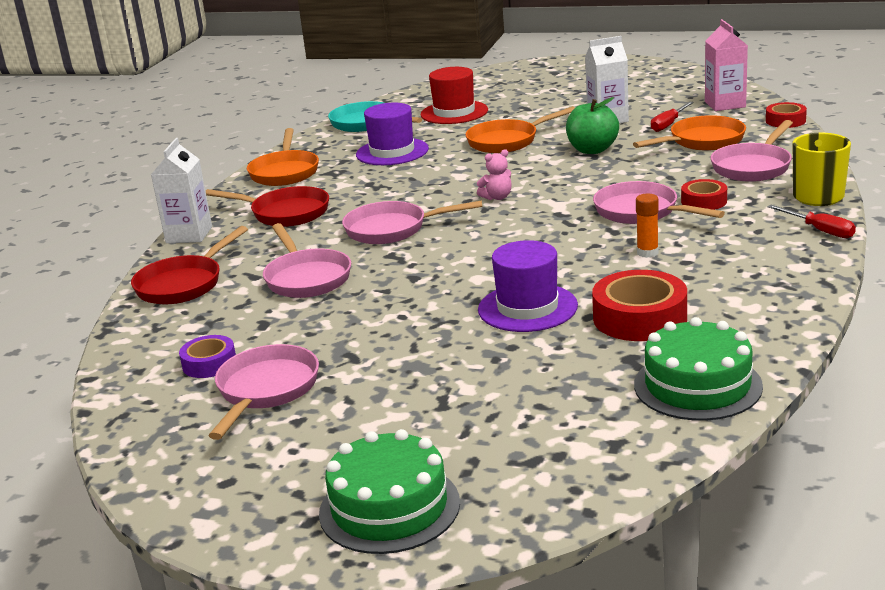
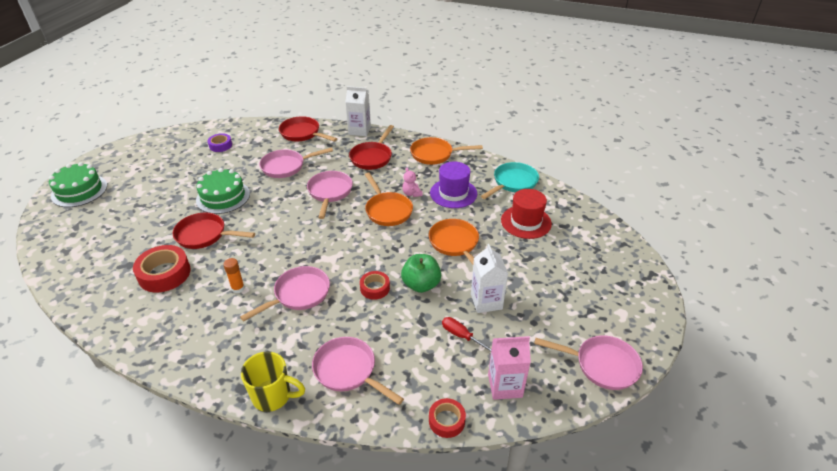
camera: 90 degrees right, 15 degrees up
(266, 390) = (187, 160): pink pan -> pink pan (602, 365)
(497, 197) = (355, 233): pink teddy bear -> pink teddy bear (412, 193)
(527, 308) = (204, 235): purple hat -> red pan
(697, 385) = (86, 284): green cake -> green cake (223, 197)
(702, 141) = (416, 351): orange pan -> orange pan (387, 210)
(704, 201) = (298, 328): red tape -> red tape (375, 288)
(820, 230) = (217, 380): red screwdriver -> none

